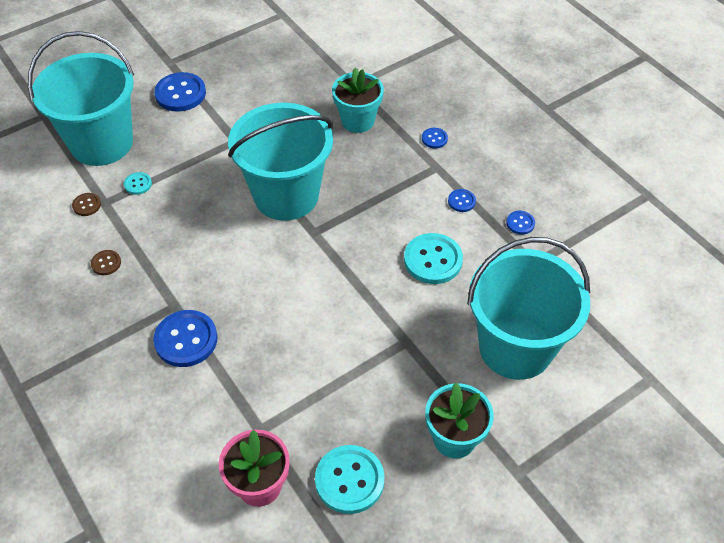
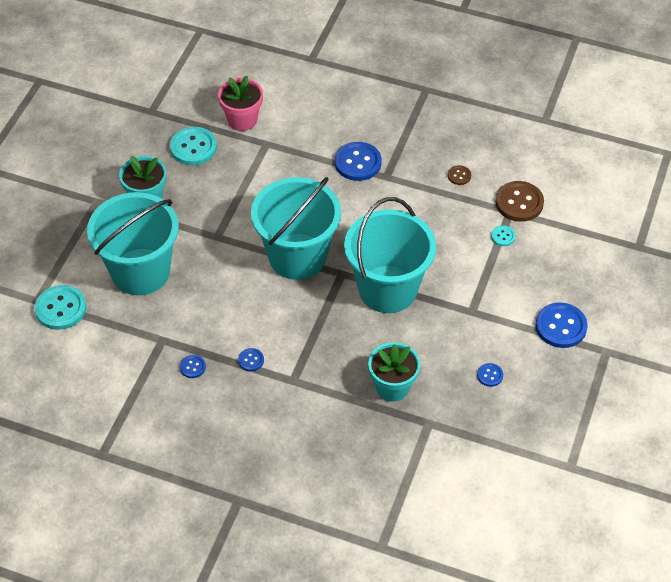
camera: 145 degrees right, 0 degrees up
(87, 205) = (519, 203): brown button -> brown button, size x2.01
(101, 143) = (567, 251): turquoise bucket -> turquoise bucket (297, 256)
(433, 260) = (239, 300): turquoise button -> turquoise button (60, 308)
(434, 139) = (314, 406): blue button -> blue button (490, 375)

